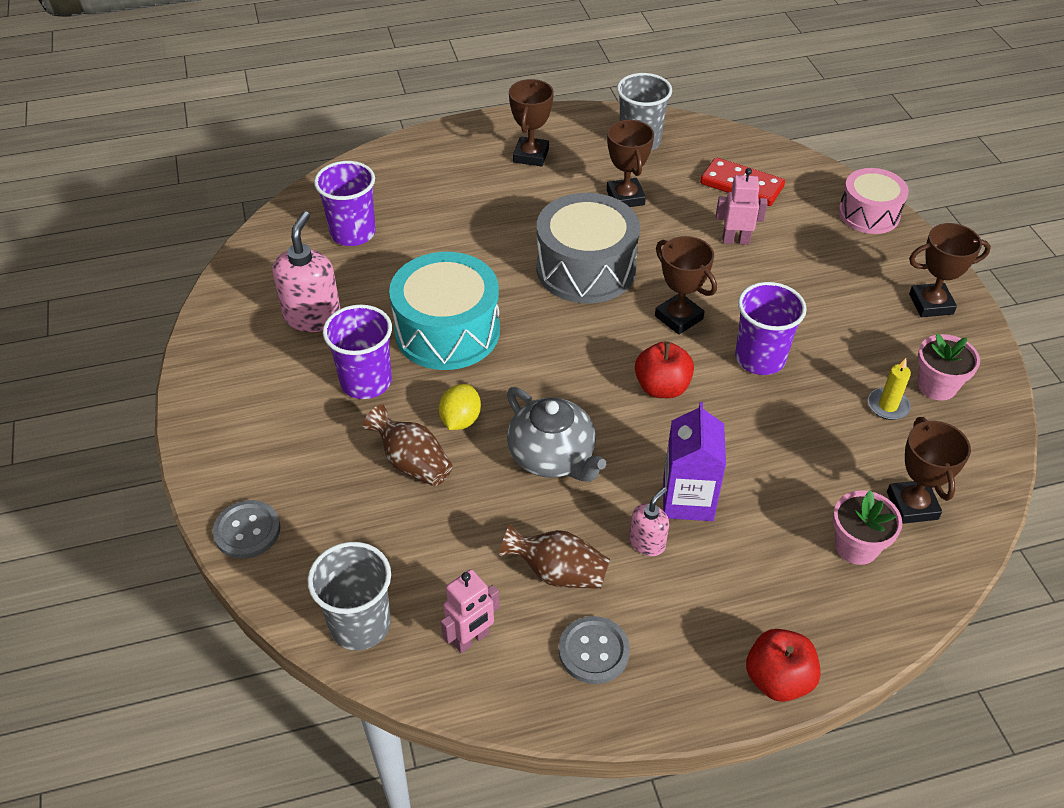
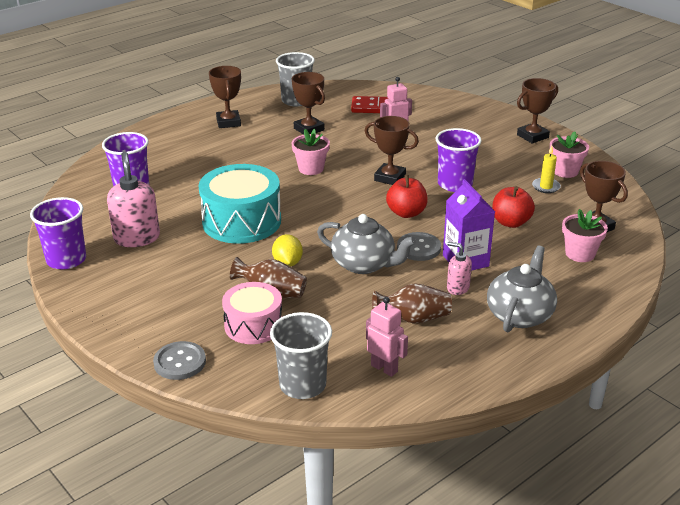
camera: 25 degrees left, 15 degrees down
(366, 382) = (204, 261): purple cup -> purple cup (66, 260)
(471, 639) = (384, 368): pink robot -> pink robot turned 75 degrees counterclockwise
(586, 268) = (311, 169): grey drum -> pink flower pot
(593, 651) = (467, 349): grey button -> grey button (418, 248)
(647, 542) = (457, 288): pink soap dispenser -> pink soap dispenser turned 75 degrees counterclockwise
(700, 621) = (519, 315): none -> grey teapot
(778, 679) = (586, 327): red apple -> red apple (511, 222)
(869, 214) = (465, 104): pink drum -> pink drum (253, 325)

